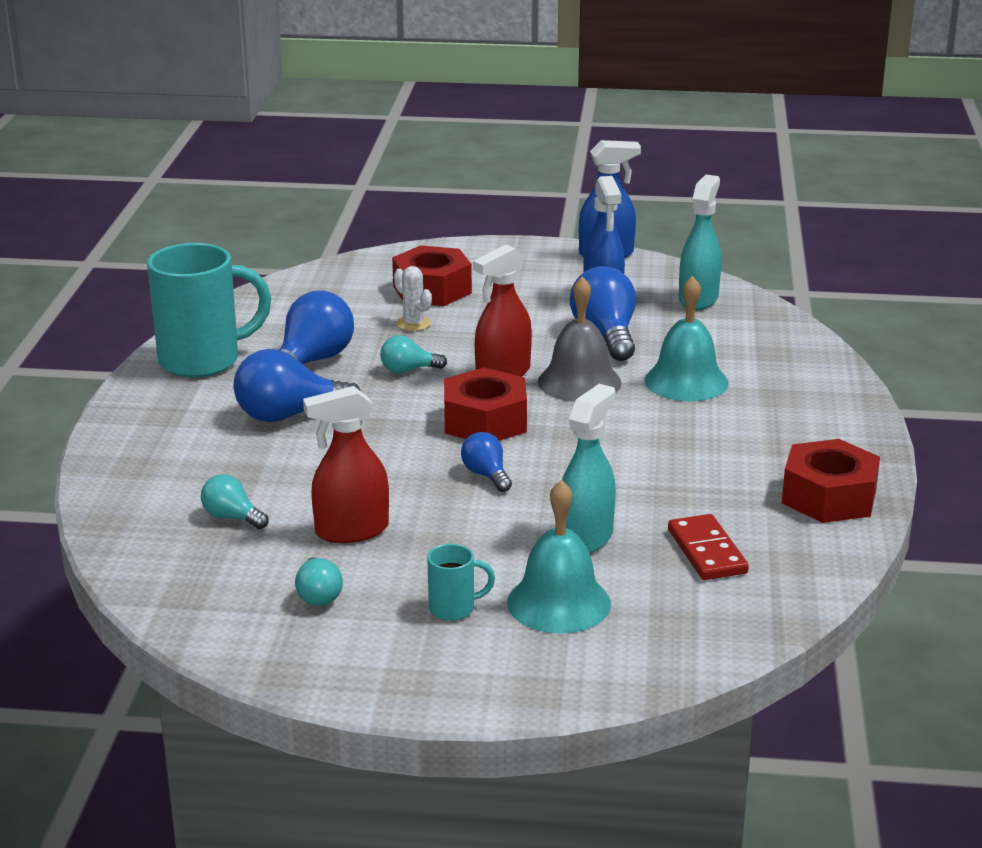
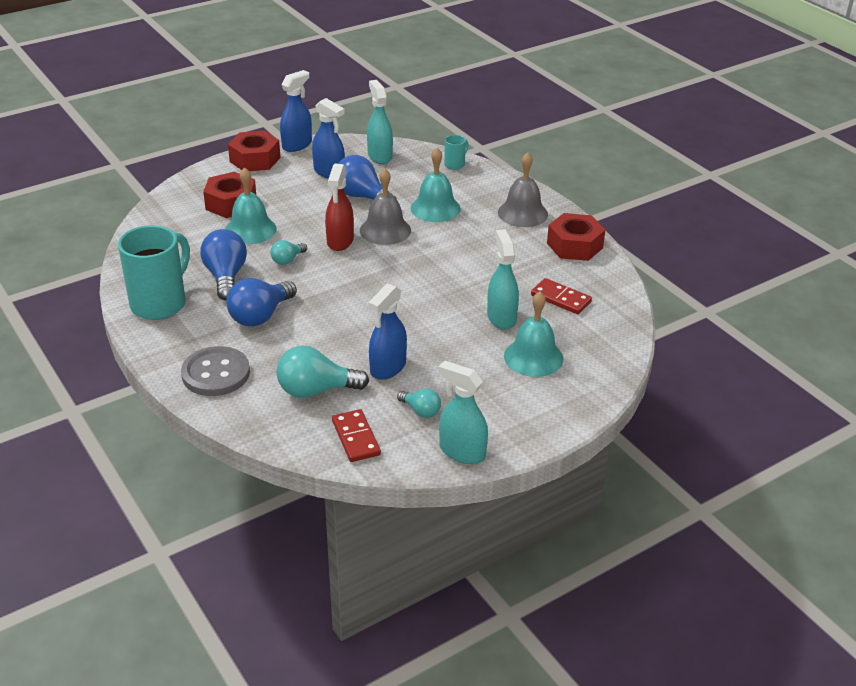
camera: 40 degrees left, 10 degrees up
(153, 453) = (216, 373): none -> grey button
(199, 587) = (355, 438): none -> red domino
(232, 517) = (316, 390): turquoise light bulb -> turquoise light bulb, size x1.83
(298, 664) = (462, 451): none -> turquoise spray bottle
(351, 531) = (388, 367): red spray bottle -> blue spray bottle
(413, 324) = (250, 229): white cactus -> turquoise bell
(454, 609) = (492, 384): turquoise mug -> turquoise mug (455, 164)
(485, 421) = (369, 273): red nut -> red nut (255, 159)
(486, 475) = (411, 304): blue light bulb -> none
(807, 430) = (522, 213): none -> grey bell

